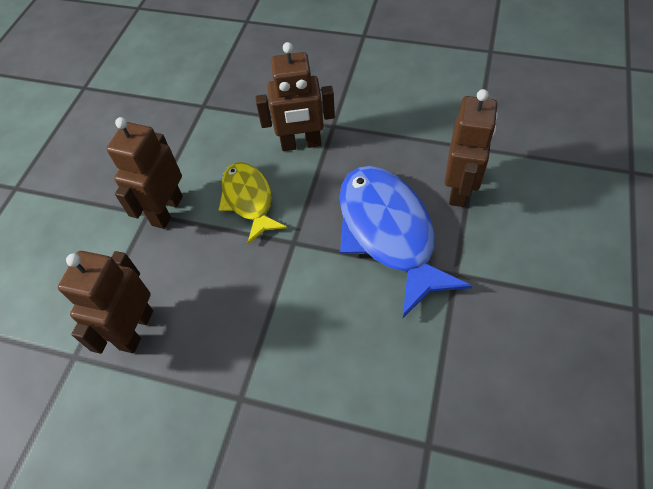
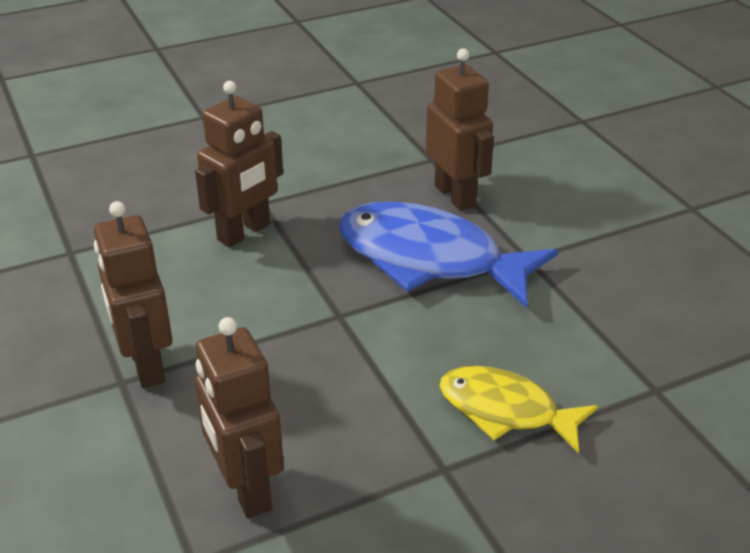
camera: 45 degrees left, 20 degrees down
(249, 200) = (242, 306): yellow fish -> yellow fish (505, 411)

